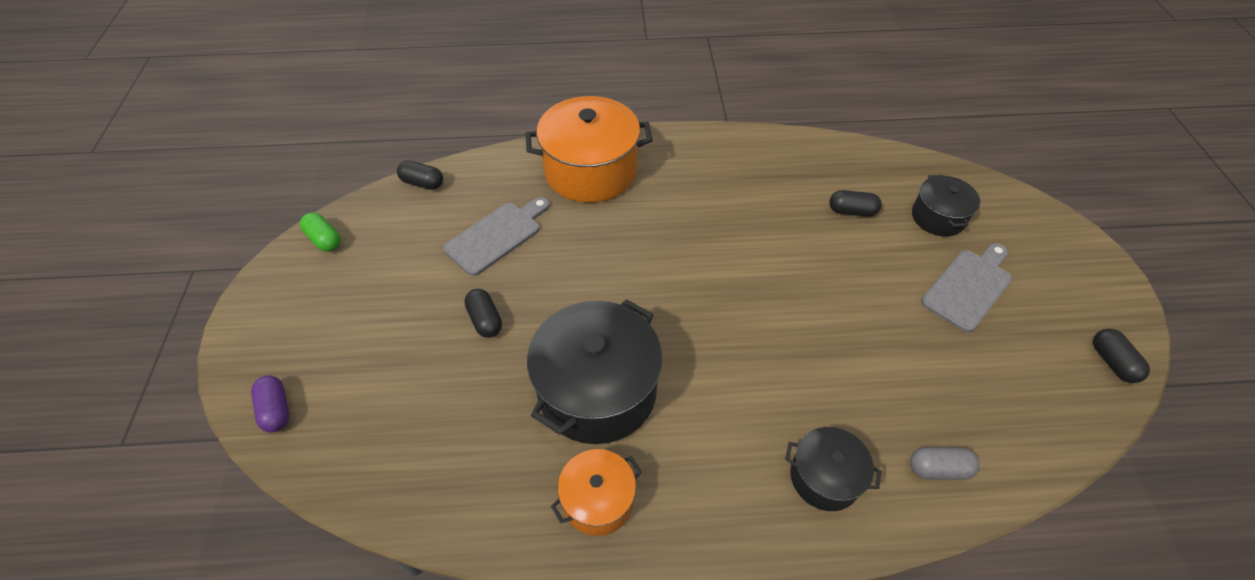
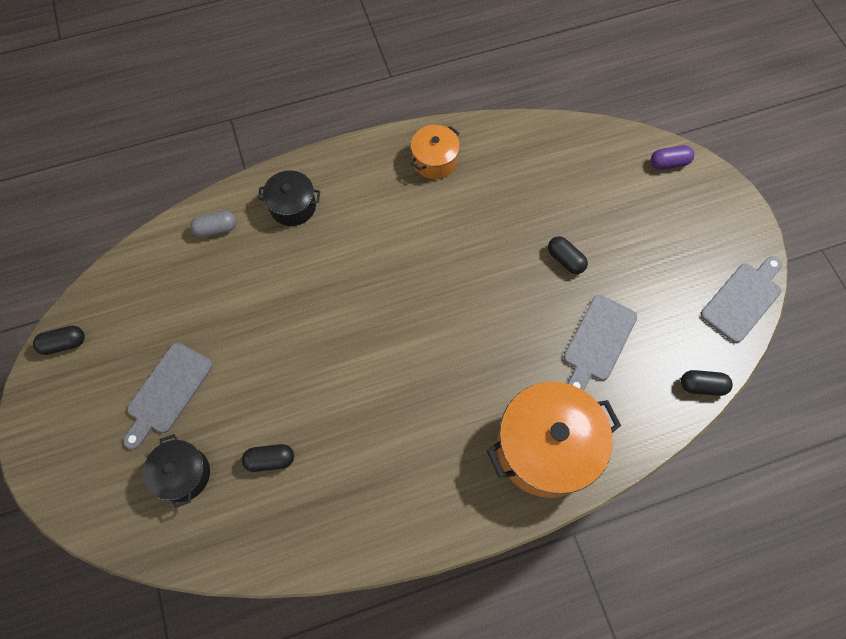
camera: 165 degrees right, 15 degrees up
(276, 410) = (669, 163): purple capsule -> purple capsule turned 60 degrees counterclockwise
(324, 240) = (742, 299): green capsule -> grey cutting board
(597, 391) = (459, 226): black pot -> none
(1112, 362) = (64, 344): black capsule -> black capsule turned 75 degrees counterclockwise

